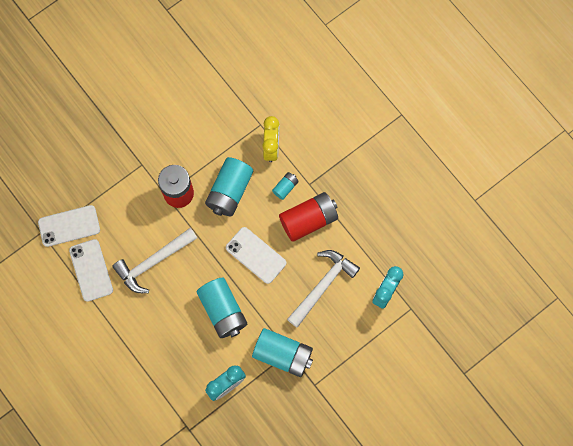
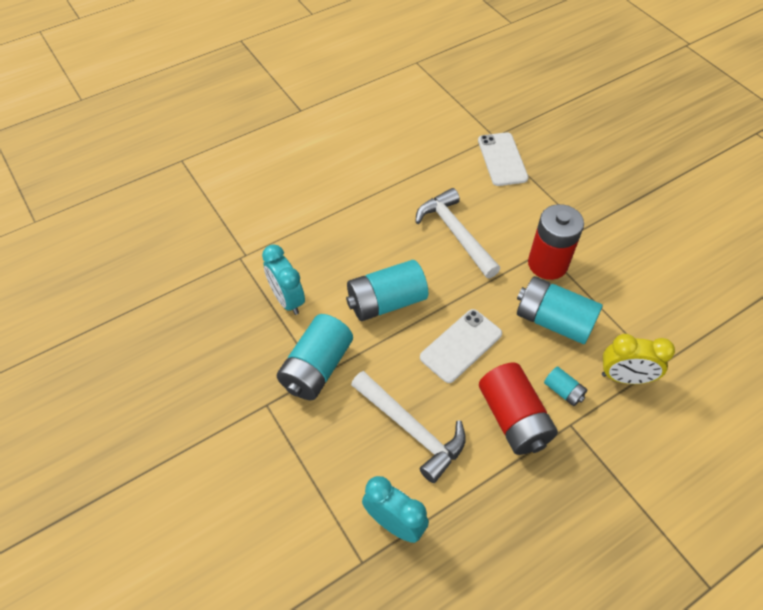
camera: 95 degrees right, 20 degrees down
(91, 270) = (448, 176): white phone -> none

